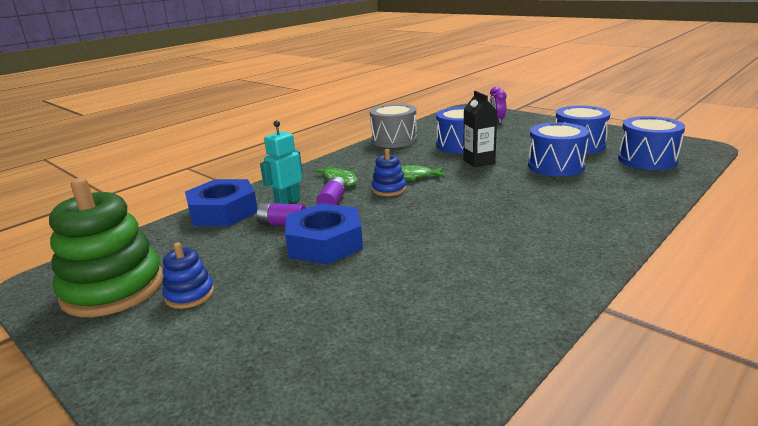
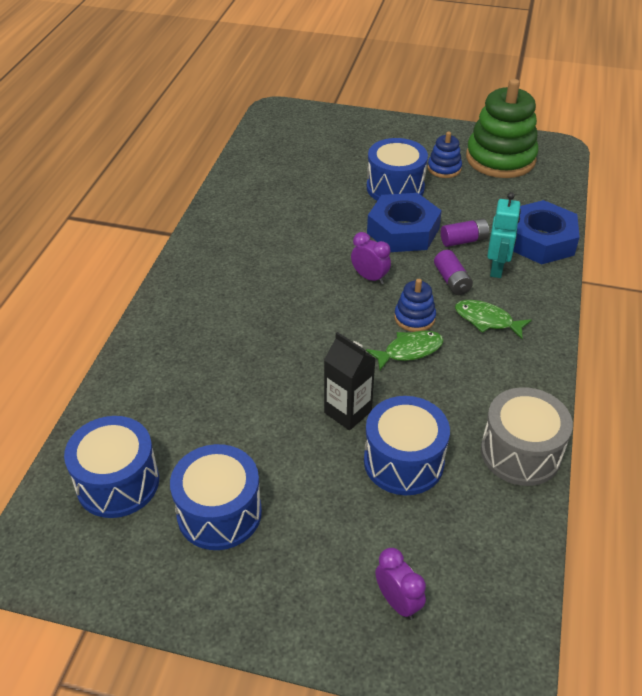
camera: 150 degrees right, 20 degrees up
(398, 216) = (369, 277): none -> purple clock
(556, 166) = (241, 427): blue drum -> blue drum (395, 188)

